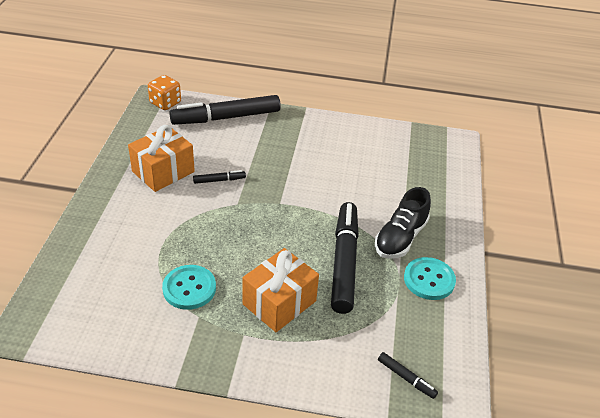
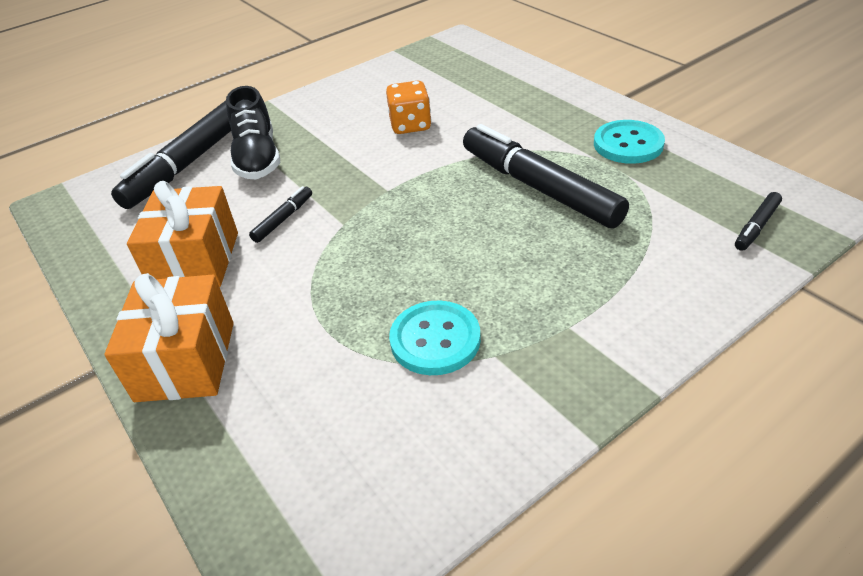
camera: 40 degrees left, 0 degrees up
(165, 103) = (80, 199): orange dice -> orange dice (410, 125)
(279, 302) = (547, 268): orange gift -> orange gift (186, 361)
(400, 238) = (547, 133): black shoe -> black shoe (257, 158)
(406, 378) = (756, 227): black marker -> black marker turned 135 degrees clockwise

